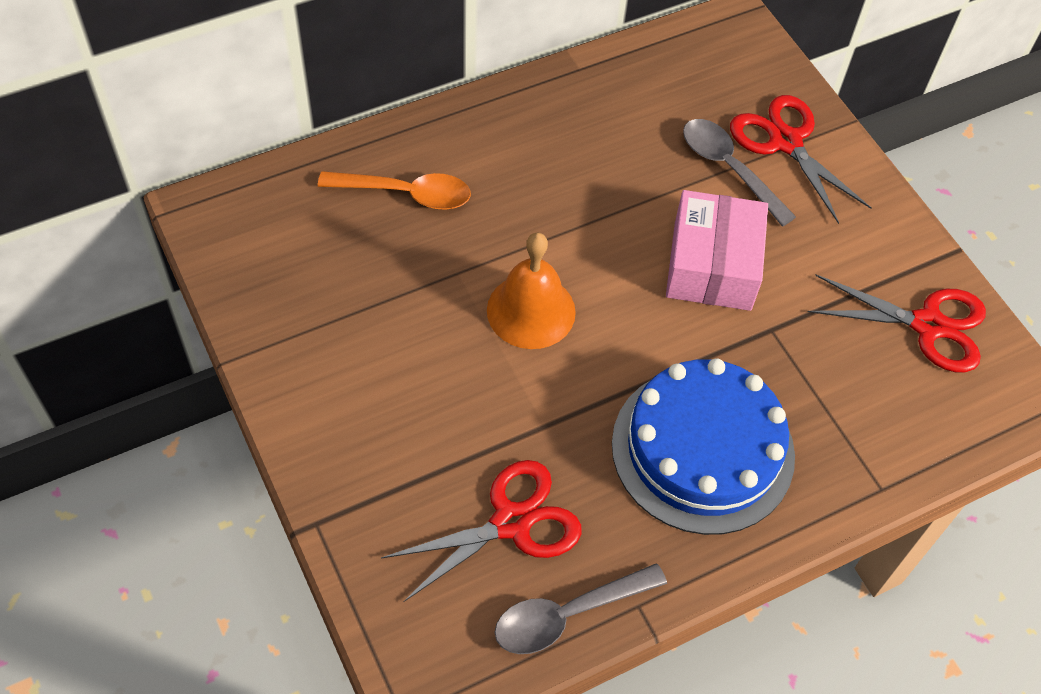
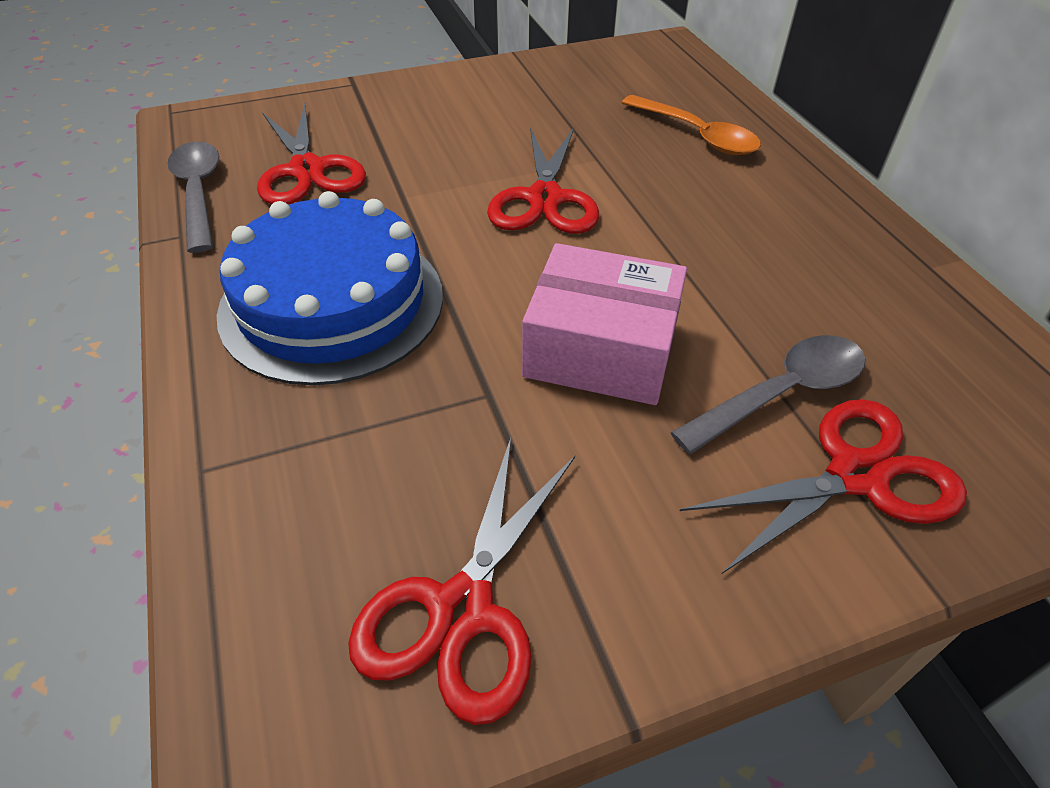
camera: 100 degrees right, 10 degrees down
(406, 194) = (697, 135): orange spoon -> orange spoon turned 60 degrees counterclockwise
(531, 311) = (544, 199): orange bell -> red scissors

